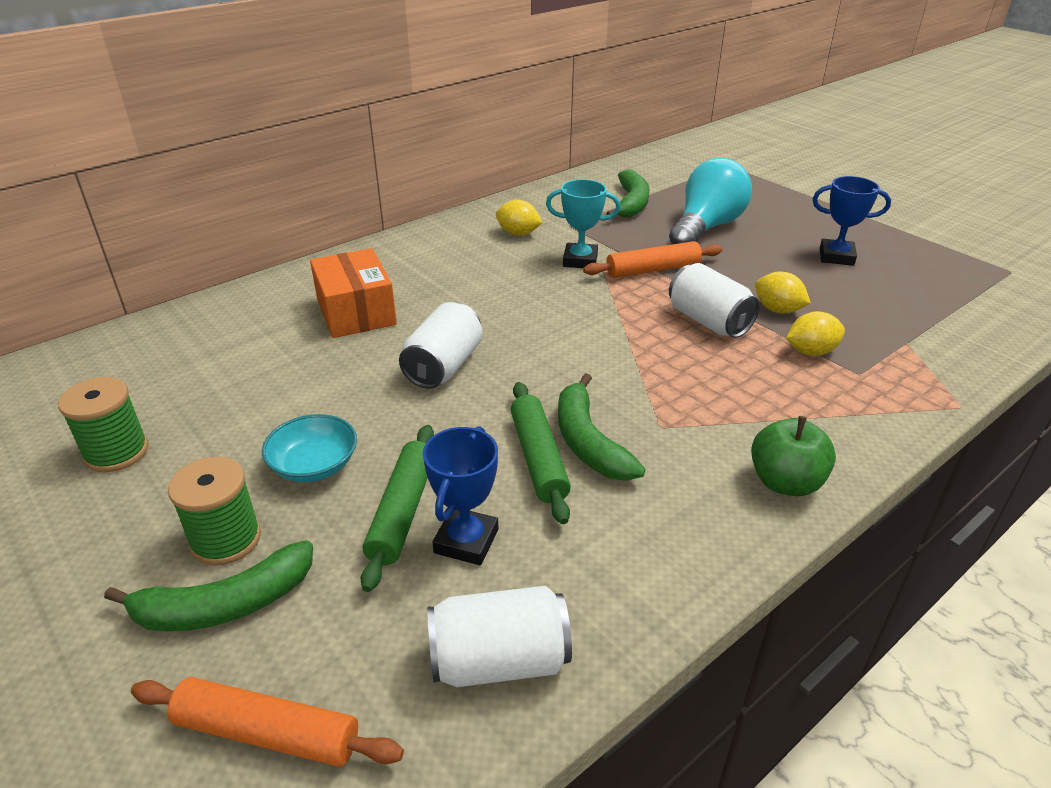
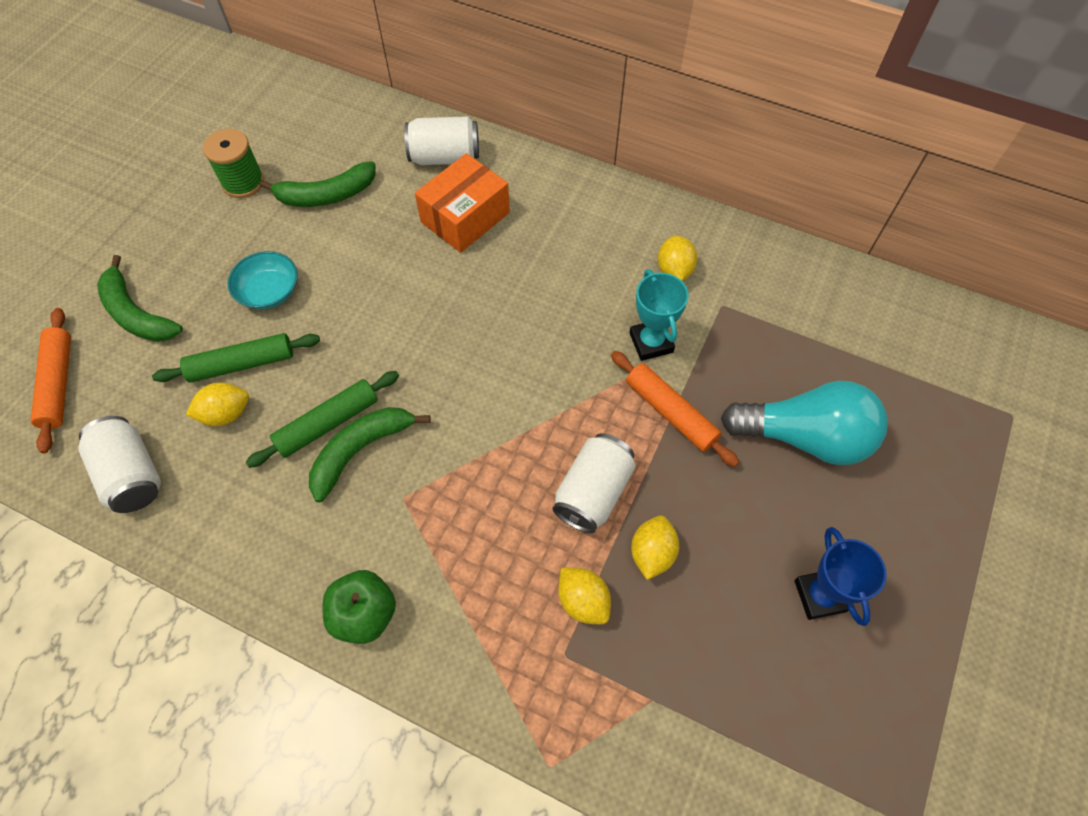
camera: 65 degrees right, 25 degrees up
(226, 539) = (186, 284): green spool -> none
(443, 366) = (417, 312): white can -> white can (445, 157)
(466, 541) = (226, 414): blue trophy -> yellow lemon
(631, 203) = (817, 344): green banana -> green banana (327, 195)

